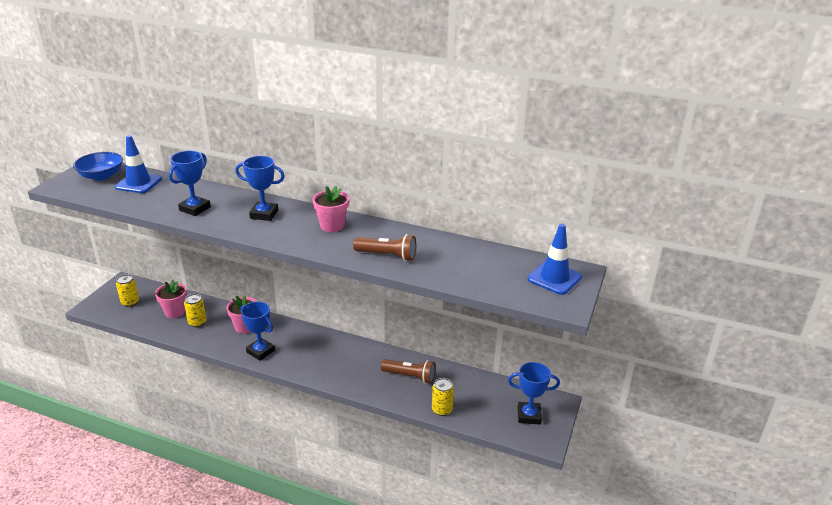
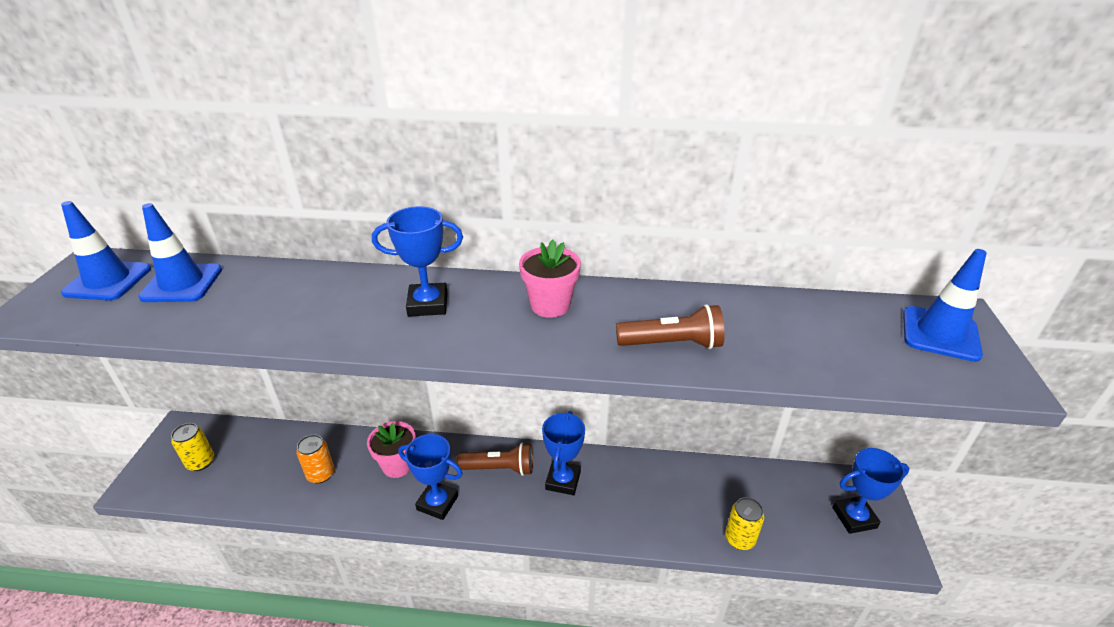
camera: 15 degrees left, 5 degrees up
(101, 176) = (108, 281): blue bowl -> blue traffic cone
(175, 312) = (279, 463): pink flower pot -> none
(195, 209) = (302, 315): blue trophy -> blue trophy (563, 480)
(197, 322) = (321, 474): yellow can -> orange can
(410, 376) = (668, 493): brown flashlight -> brown flashlight (499, 468)

